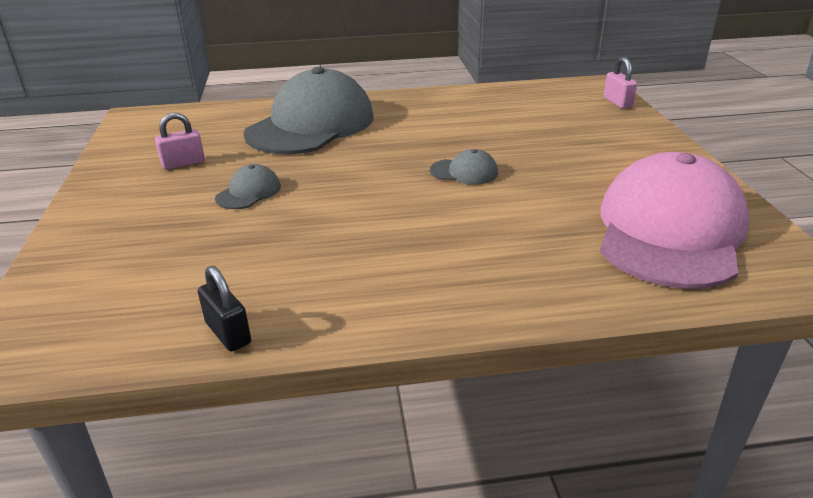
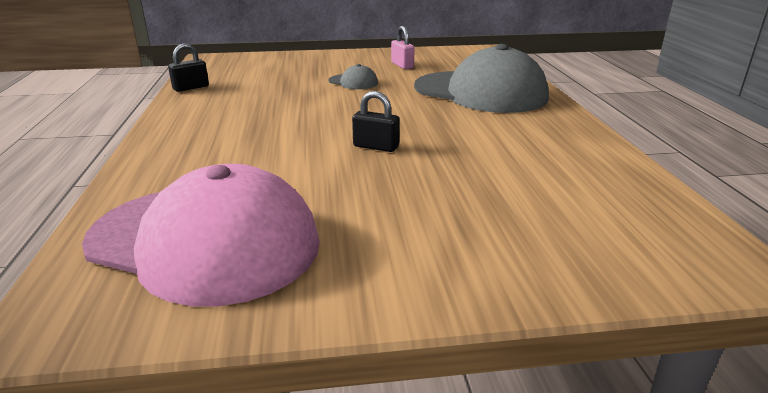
camera: 90 degrees right, 5 degrees down
(464, 172) = (376, 147): grey cap -> black padlock
(617, 102) = (646, 274): pink padlock -> none

